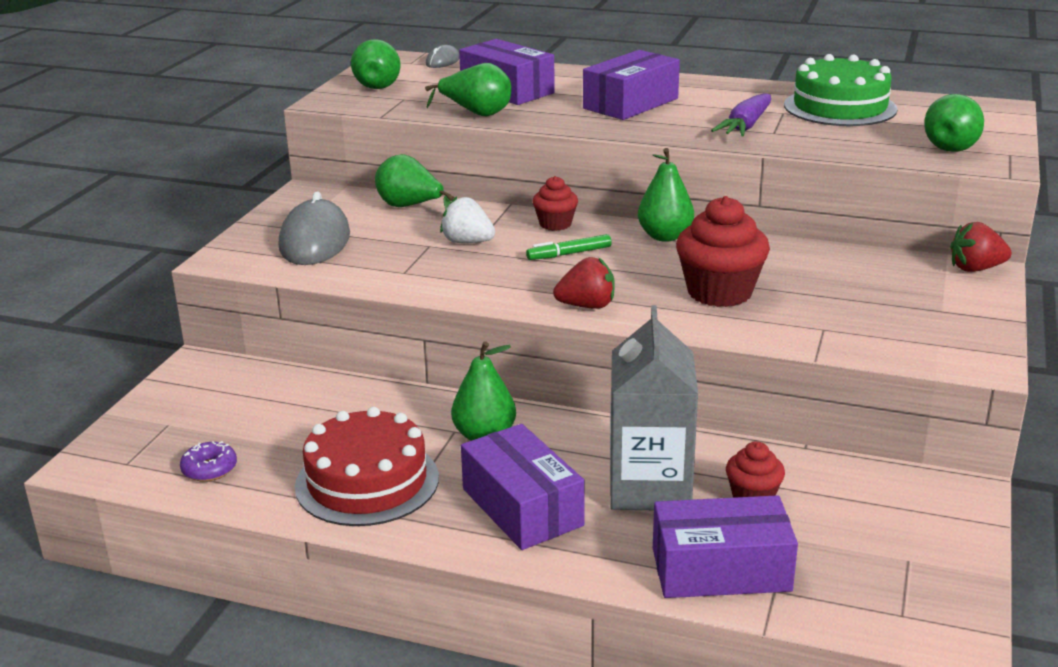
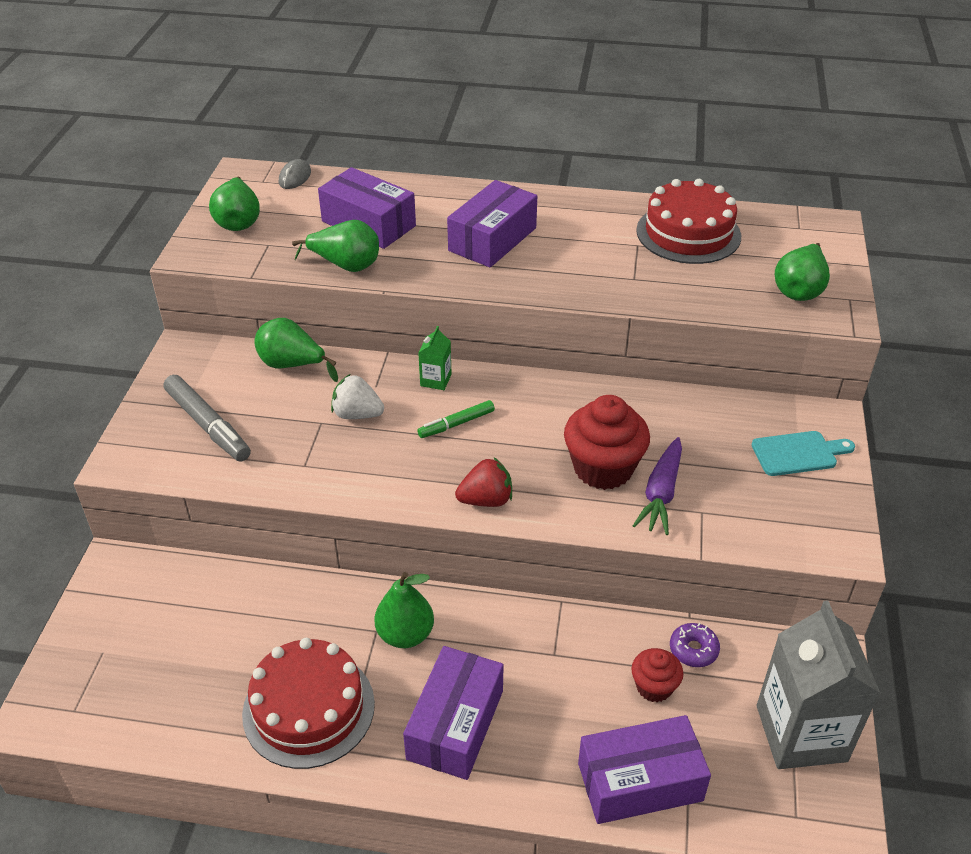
camera: 10 degrees left, 15 degrees up
(209, 469) = (156, 709): purple donut -> purple donut (693, 650)
(314, 241) = (208, 425): grey mouse -> grey marker
(522, 507) = (455, 724): purple box -> purple box turned 60 degrees clockwise
(555, 224) = (435, 380): red cupcake -> green carton
(649, 487) = (563, 685): grey carton -> grey carton (801, 733)
(665, 236) = (540, 390): green pear -> none
(745, 126) = (607, 270): purple carrot -> purple carrot (661, 493)
(840, 107) = (688, 233): green cake -> red cake
(942, 294) = (798, 453): none -> turquoise cutting board
(975, 269) = (822, 414): red strawberry -> none

